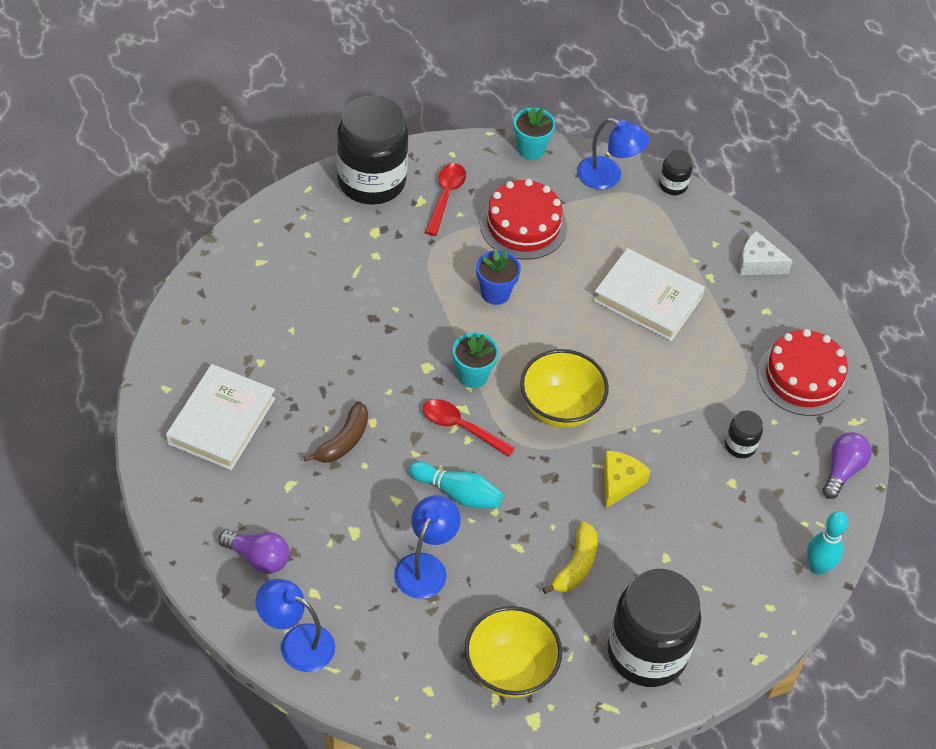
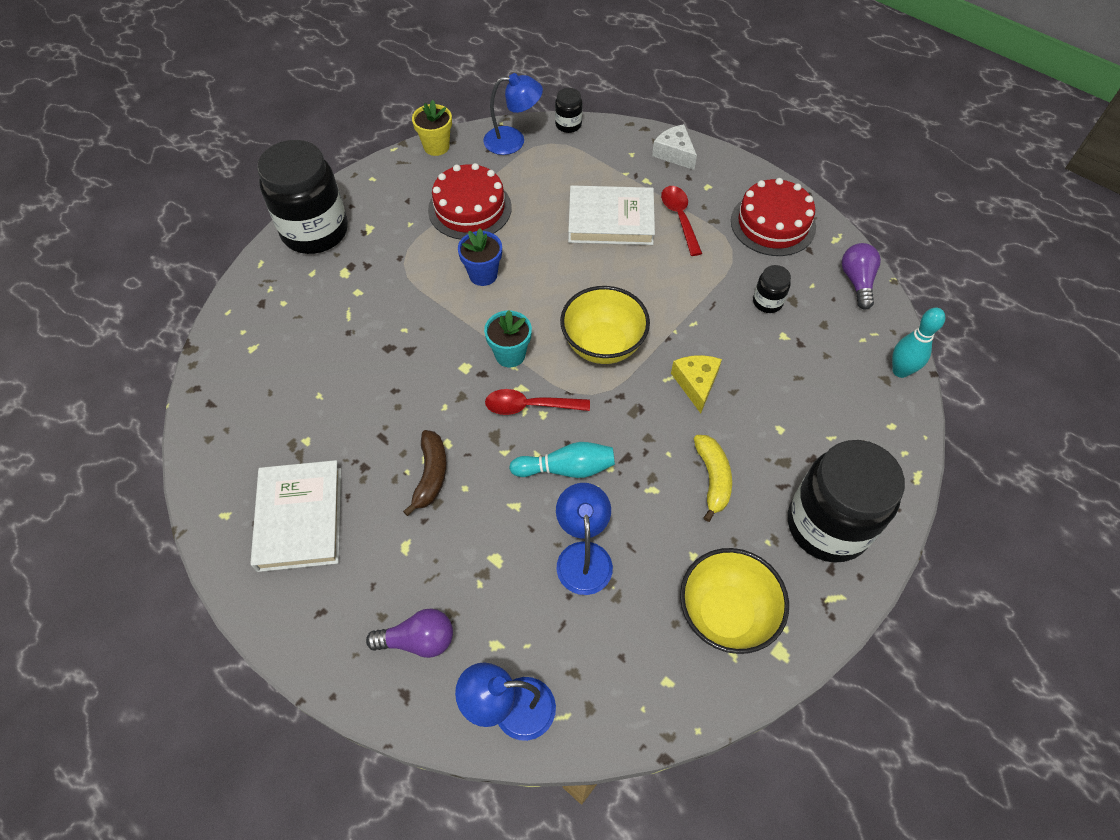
camera: 25 degrees left, 5 degrees up
(445, 196) = (388, 215): red spoon -> red spoon (679, 218)
(531, 149) = (436, 146): turquoise flower pot -> yellow flower pot
(758, 263) = (674, 153): white cheese -> white cheese turned 60 degrees clockwise

